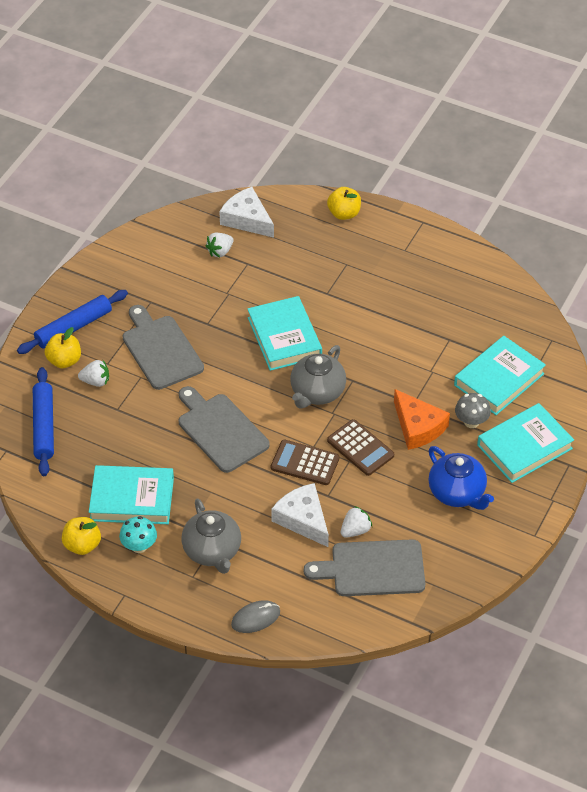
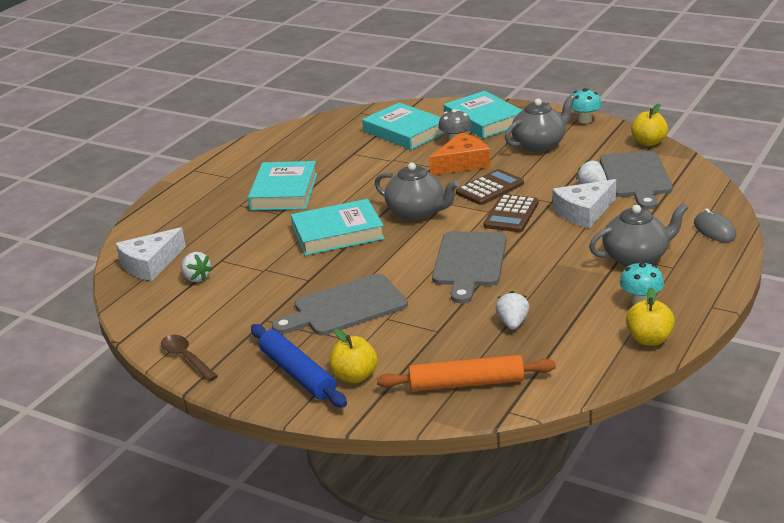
camera: 85 degrees left, 20 degrees down
(44, 426) = (466, 383): blue rolling pin -> orange rolling pin
(96, 381) = (392, 349): white strawberry -> white strawberry (512, 323)
(105, 261) = (186, 358): none -> brown spoon
(132, 499) = (574, 311): turquoise book -> turquoise book (284, 192)
(220, 430) = (469, 262): grey cutting board -> grey cutting board turned 45 degrees counterclockwise
(344, 213) = (165, 209): yellow apple -> yellow apple (648, 142)
(457, 493) = (539, 144): blue teapot -> grey teapot
(518, 537) = (584, 120): none -> turquoise mushroom

